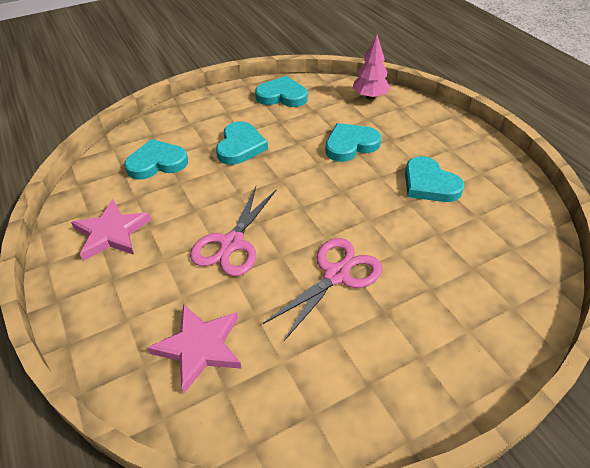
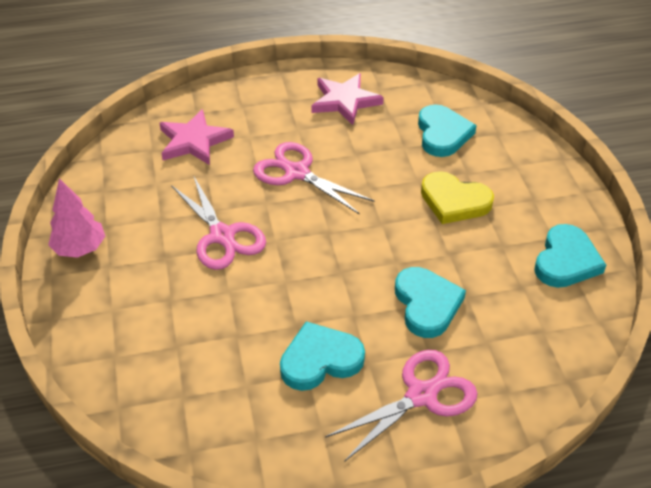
camera: 105 degrees right, 0 degrees up
(240, 146) = (454, 201): turquoise heart -> yellow heart
(370, 97) = (545, 363): pink tree -> pink tree (80, 249)
(425, 137) = (422, 395): none -> pink scissors

